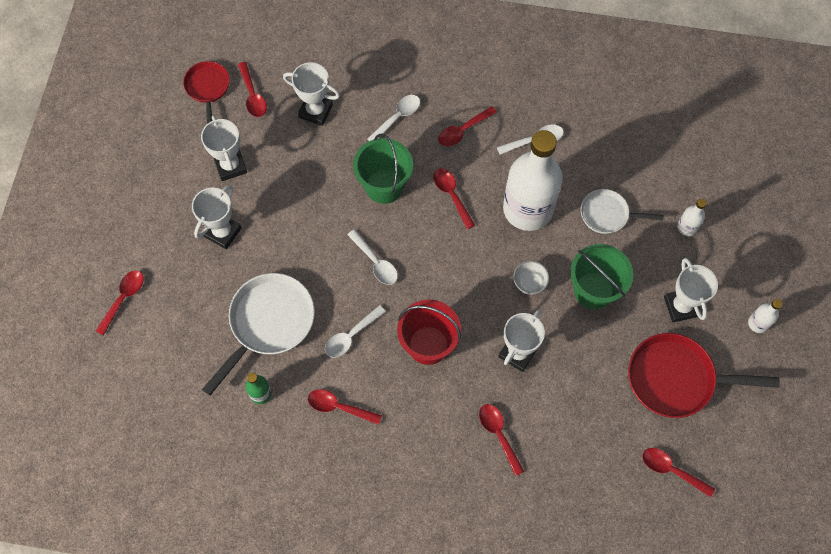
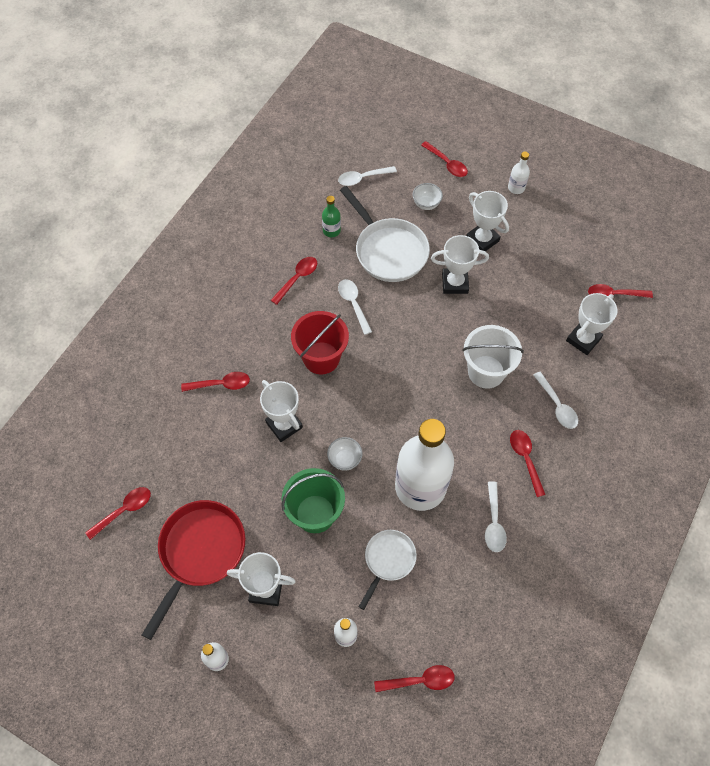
camera: 110 degrees right, 5 degrees down
(139, 217) = (516, 188): none -> white bottle
(190, 303) = (426, 204): none -> white bowl
(208, 88) = (631, 263): red pan -> none
(230, 166) = (545, 260): white trophy -> white trophy (455, 283)
(375, 262) = (413, 342): white spoon -> white spoon (362, 178)
(384, 186) = (486, 372): green bucket -> white bucket
(451, 195) = (458, 425): red spoon -> red spoon (420, 680)

